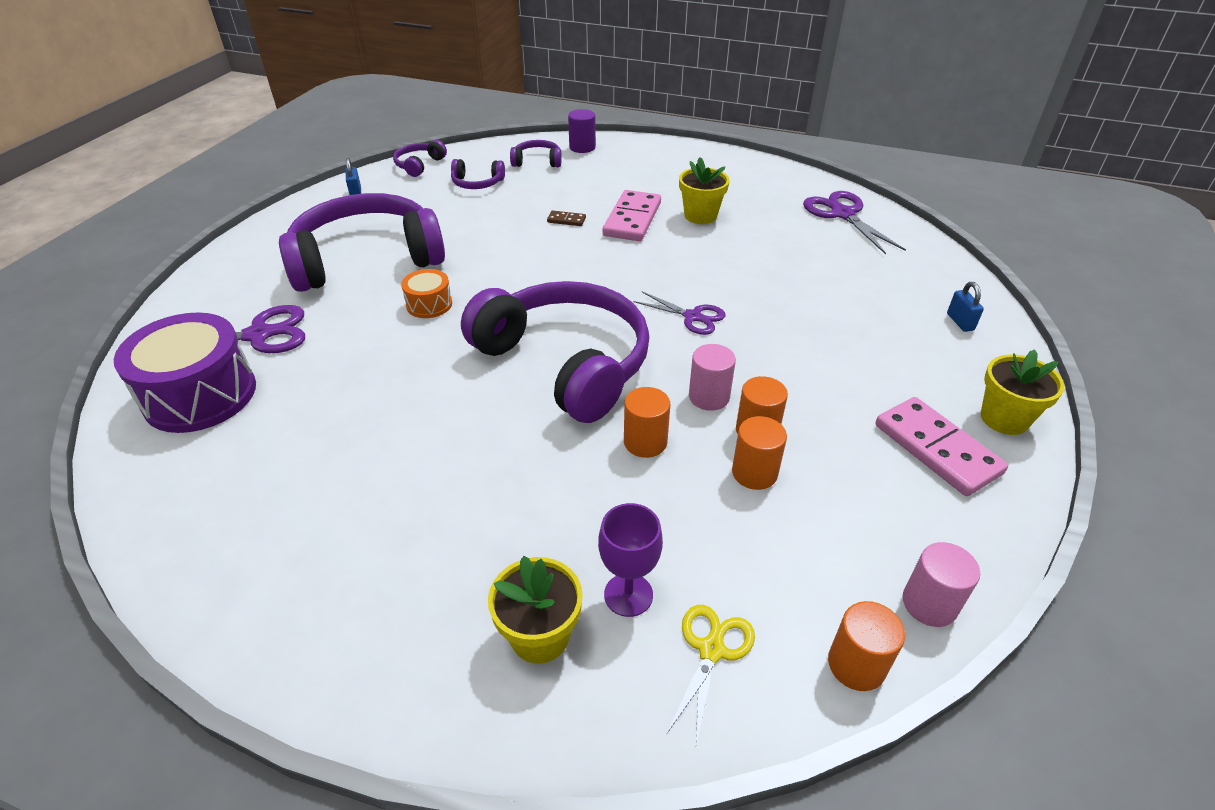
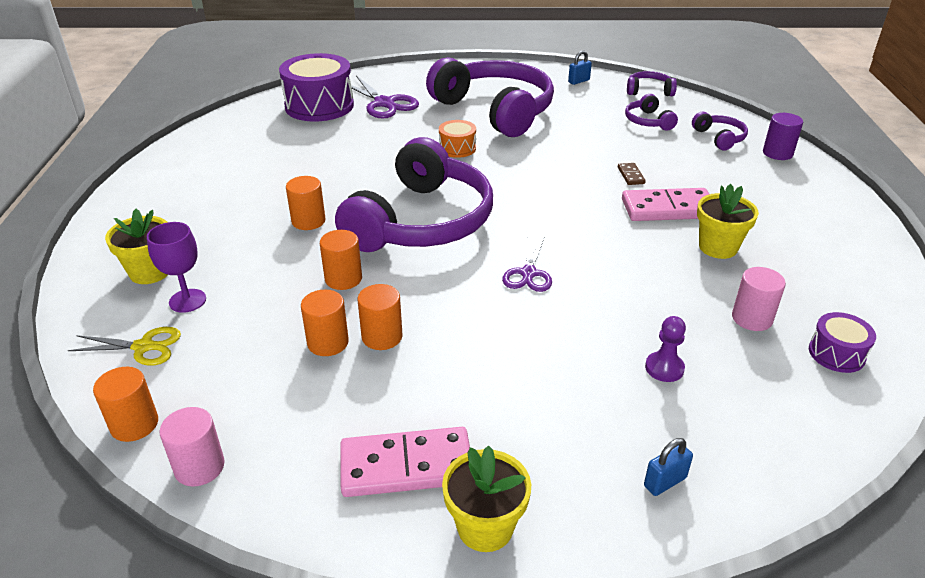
camera: 70 degrees right, 5 degrees down
(508, 453) = (308, 221): none -> orange cylinder
(709, 397) = (415, 302): pink cylinder -> pink cylinder (752, 318)
(841, 286) = (664, 368): none -> purple pawn
(842, 214) = (836, 353): purple scissors -> purple drum
(936, 449) = (406, 466): pink domino -> pink domino turned 45 degrees clockwise

